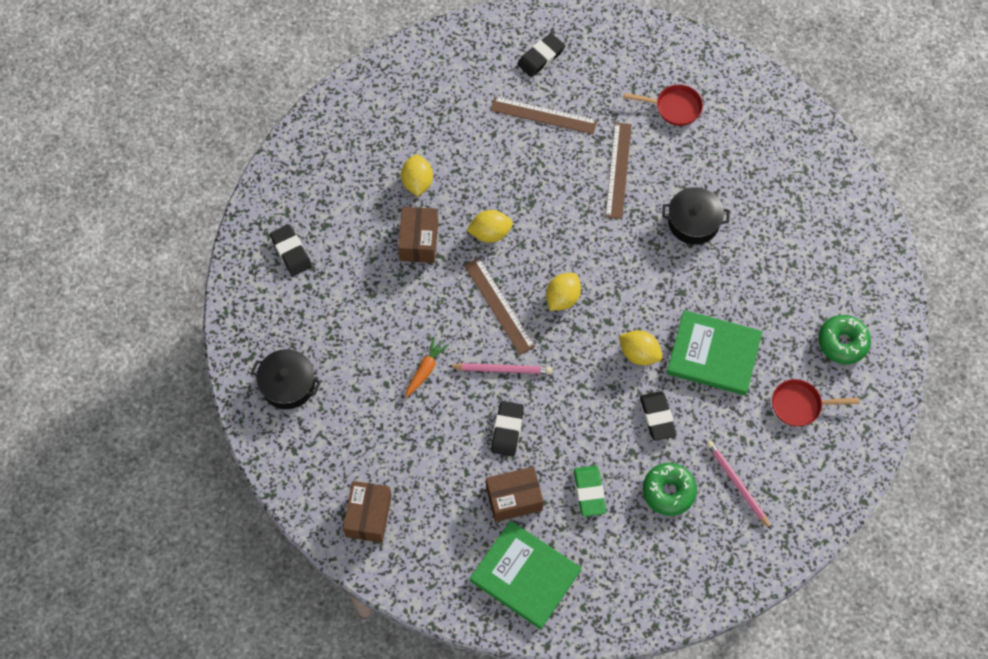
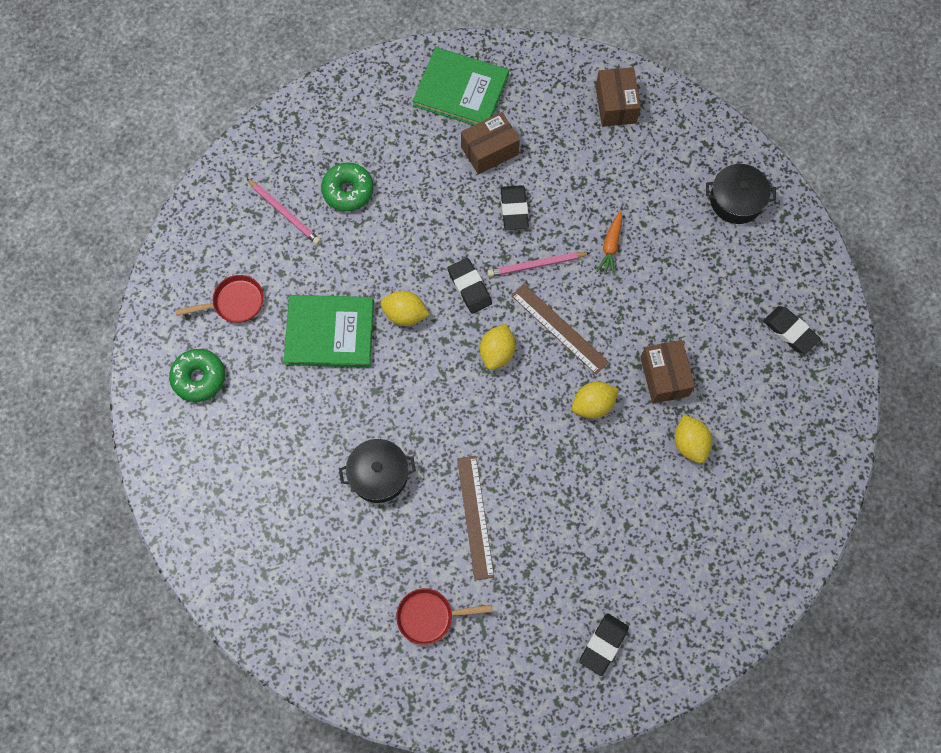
camera: 165 degrees right, 5 degrees up
(543, 115) = (578, 565): brown ruler -> none
(589, 492) = (422, 173): green eraser -> none
(657, 417) = (373, 256): black eraser -> black eraser (469, 287)

